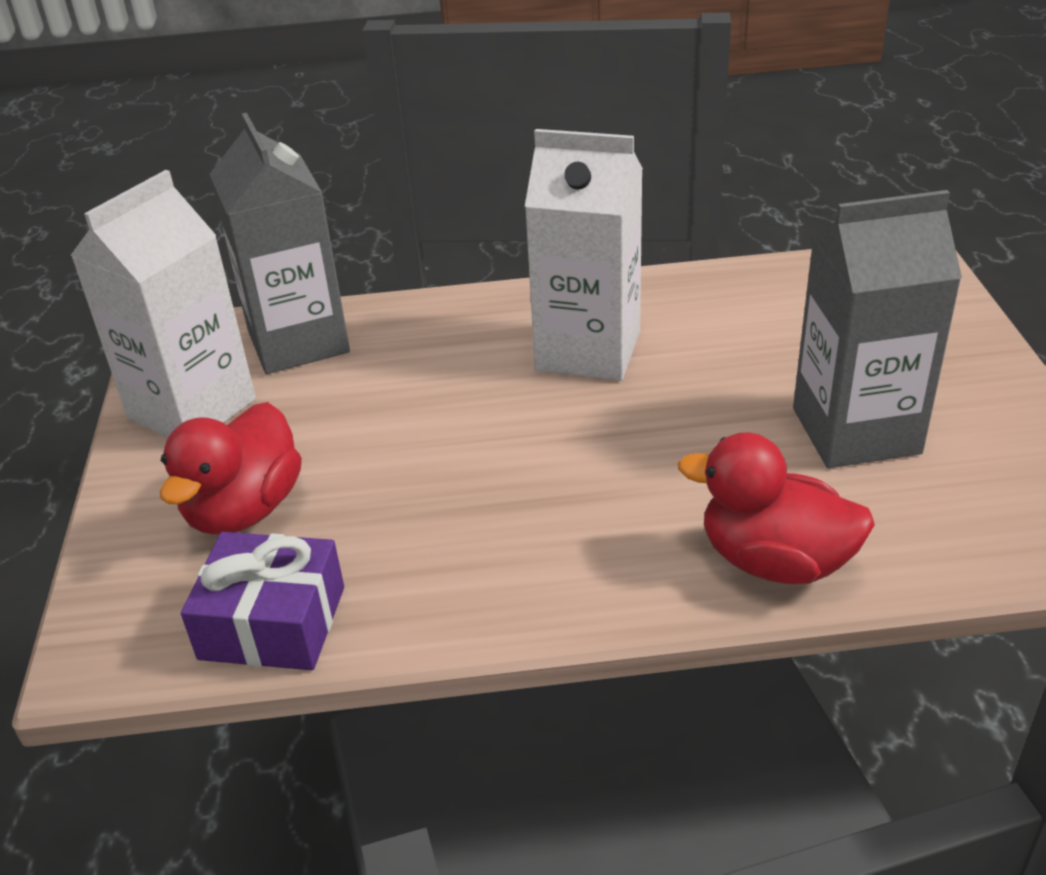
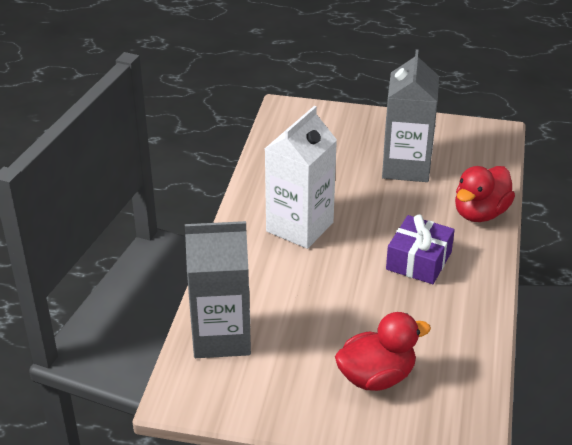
camera: 75 degrees left, 0 degrees up
(192, 409) = (268, 392): white carton -> none
(244, 509) = (376, 377): red duck -> red duck turned 60 degrees counterclockwise
(272, 623) = (468, 374): purple gift -> purple gift (418, 261)

